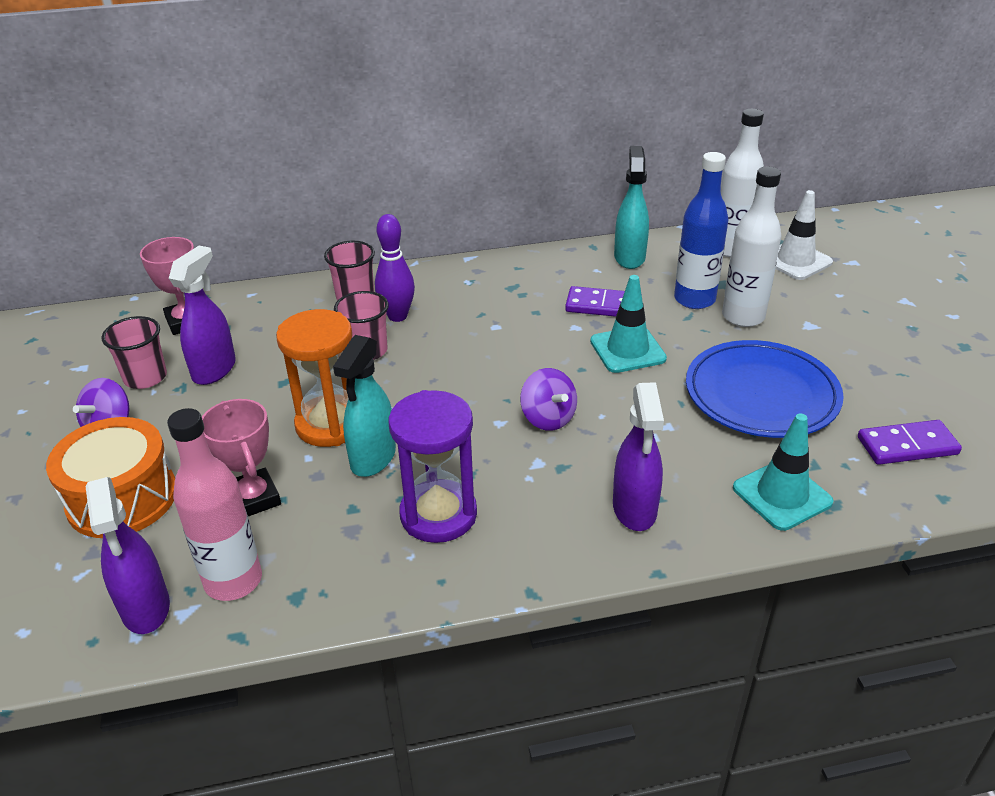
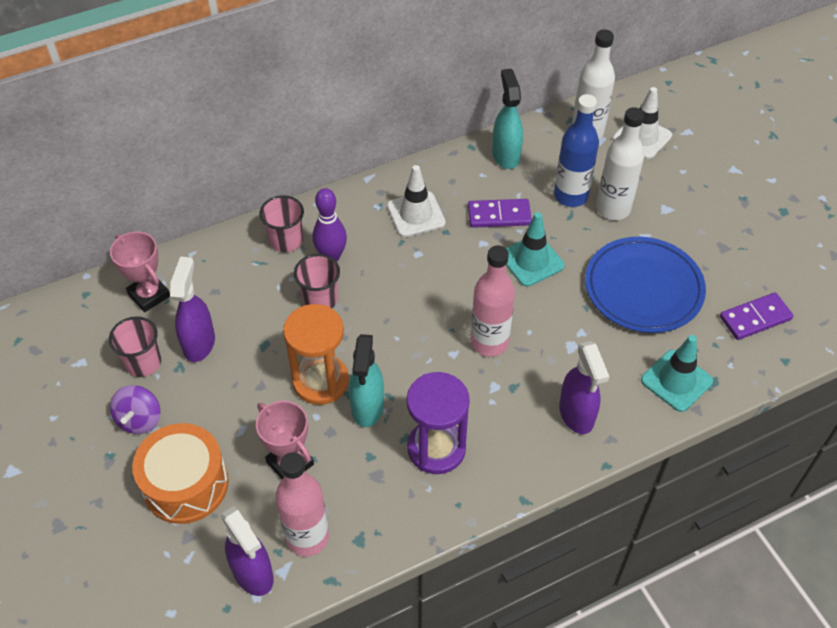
camera: 15 degrees left, 15 degrees up
(508, 293) = (416, 214): none -> white traffic cone
(548, 418) = (489, 342): purple spinning top -> pink bottle

